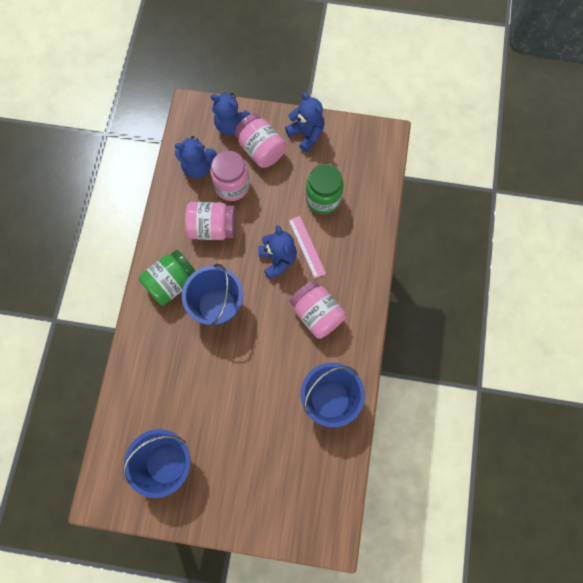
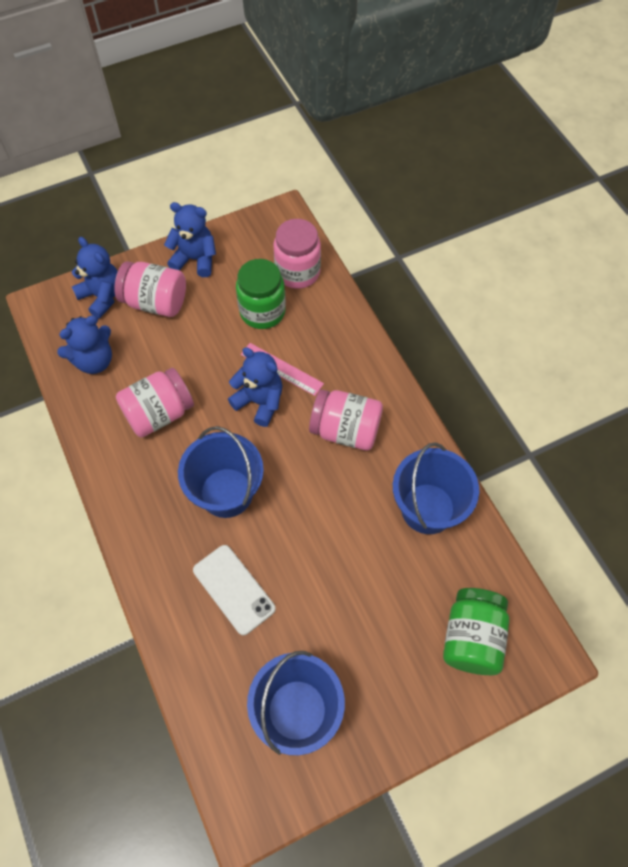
camera: 35 degrees left, 10 degrees down
(171, 283) = (153, 502): green jar -> green jar (471, 638)
(180, 368) = (233, 589): none -> white phone
(231, 125) = (102, 296): blue teddy bear -> blue teddy bear turned 120 degrees counterclockwise
(232, 186) = (149, 357): pink jar -> pink jar (297, 272)

